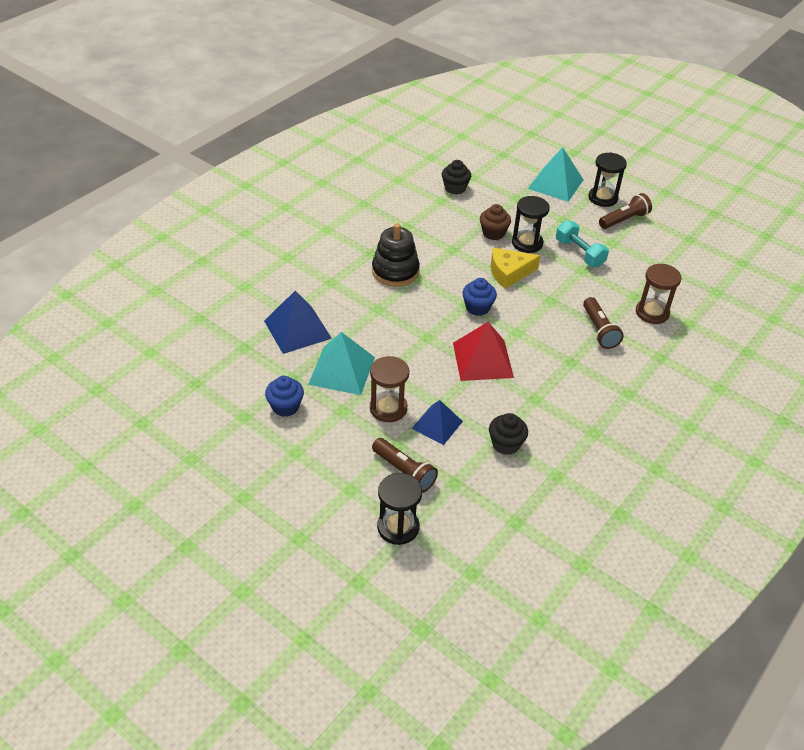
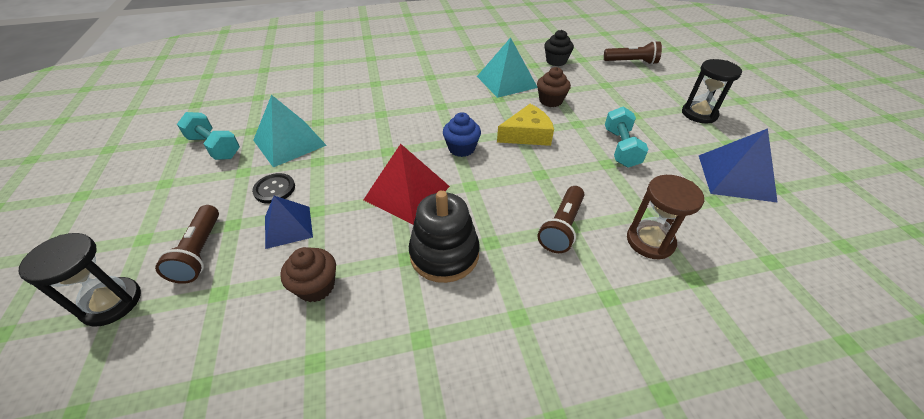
camera: 40 degrees right, 0 degrees up
(285, 406) = (214, 147): blue cupcake -> turquoise dumbbell
(297, 329) = (306, 101): blue pyramid -> blue pyramid (735, 177)
(388, 408) = (274, 189): brown hourglass -> black button
(395, 271) = (431, 95): black stacking toy -> black stacking toy (444, 254)
(506, 444) = (316, 286): black cupcake -> brown cupcake
(509, 273) = (527, 134): yellow cheese -> yellow cheese turned 135 degrees clockwise
(527, 243) = (574, 119): black hourglass -> none
(555, 184) = (657, 87): turquoise pyramid -> turquoise pyramid (506, 81)
(624, 220) = (706, 139): brown flashlight -> brown flashlight (631, 62)

